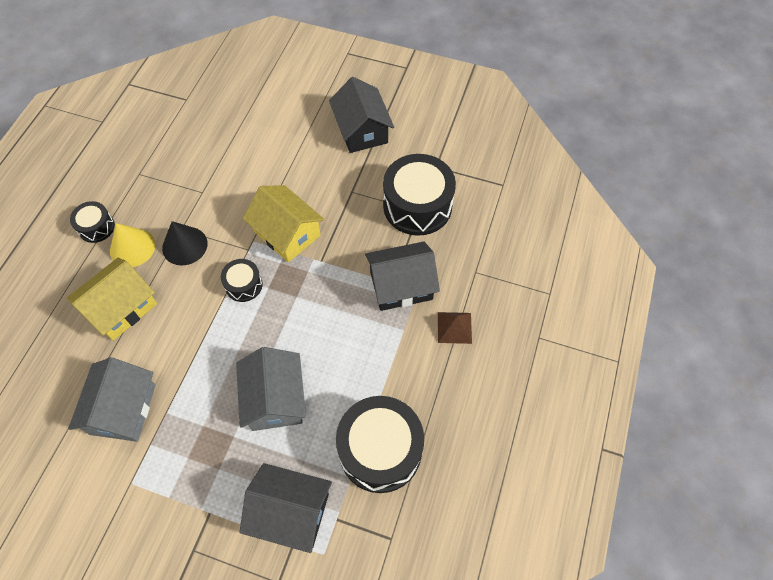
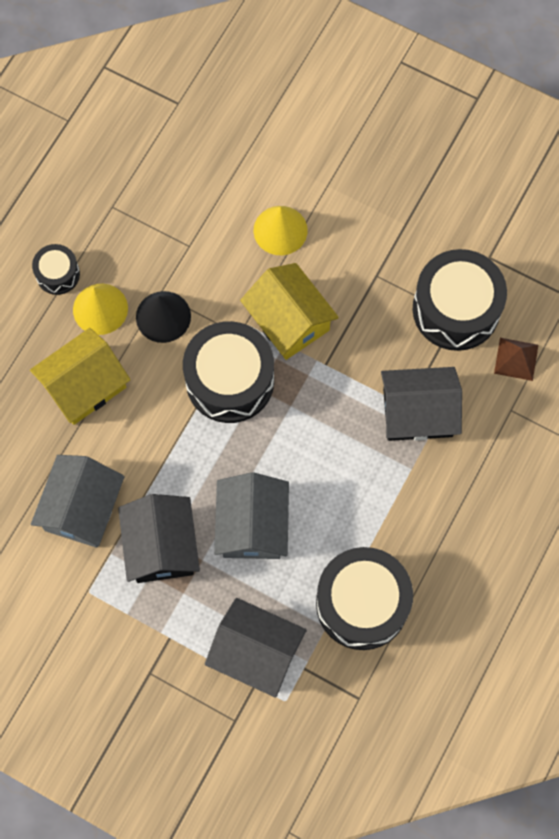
camera: 10 degrees right, 10 degrees up
(244, 285) = (230, 380): black drum -> black drum, size x1.98
(272, 171) = (280, 230): none -> yellow cone
(362, 130) = (402, 188): black house -> black house (161, 546)
(454, 327) = (472, 476): brown pyramid -> brown pyramid (516, 359)

